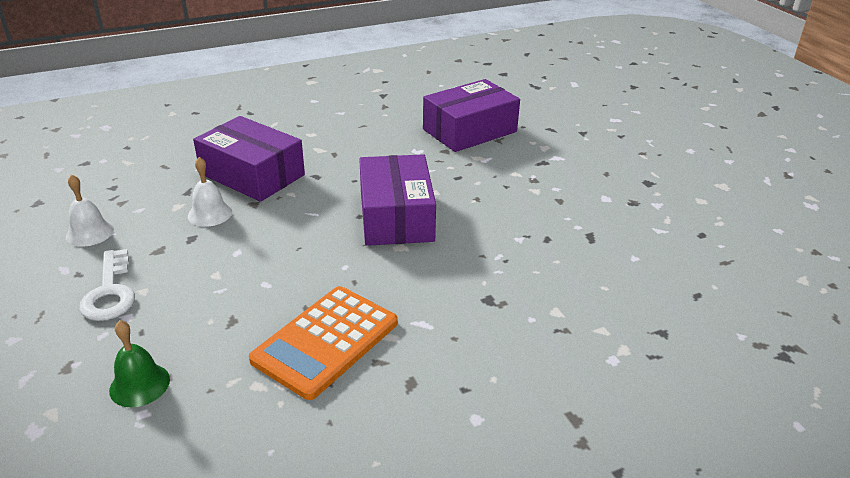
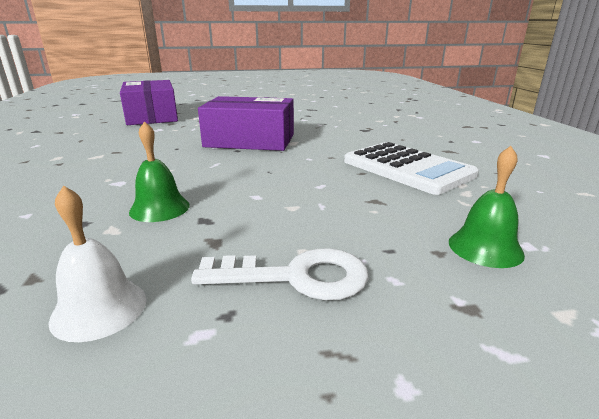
camera: 75 degrees left, 10 degrees down
(210, 214) = (159, 208): white bell -> green bell
(252, 174) = (99, 184): purple box -> none
(325, 341) = (407, 168): orange calculator -> white calculator

